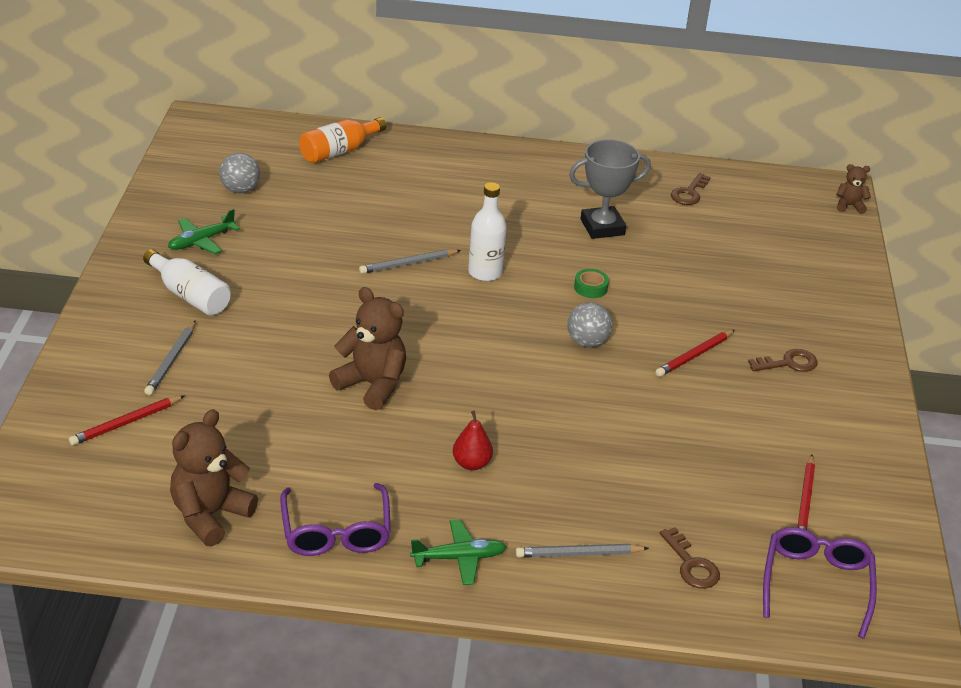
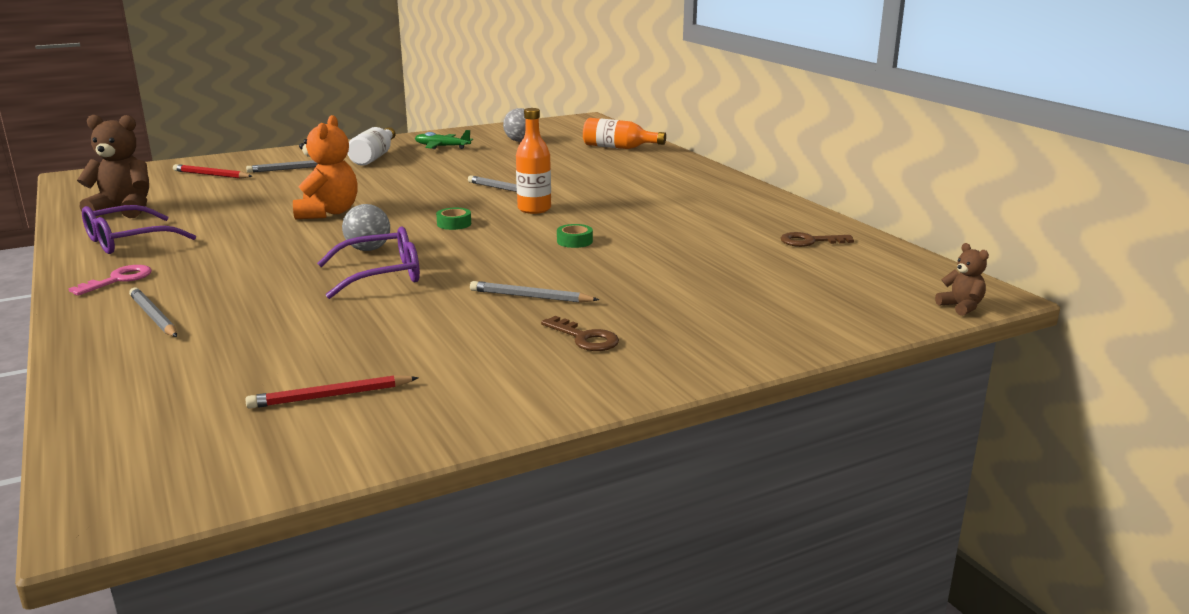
camera: 60 degrees right, 15 degrees down
(372, 385) = (328, 213): brown teddy bear -> orange teddy bear
(458, 558) = (119, 279): green plane -> pink key
(471, 463) = (255, 258): red pear -> none
(483, 327) = (454, 224): none -> green tape
(485, 272) = (534, 209): white bottle -> orange bottle
(587, 342) = (487, 256): grey ball -> grey ball (368, 249)
(602, 227) = (679, 226): grey trophy -> none
(691, 565) = (168, 364): brown key -> none
(694, 355) = (530, 297): red pencil -> grey pencil
(816, 584) = (175, 432): purple glasses -> purple glasses (381, 275)

